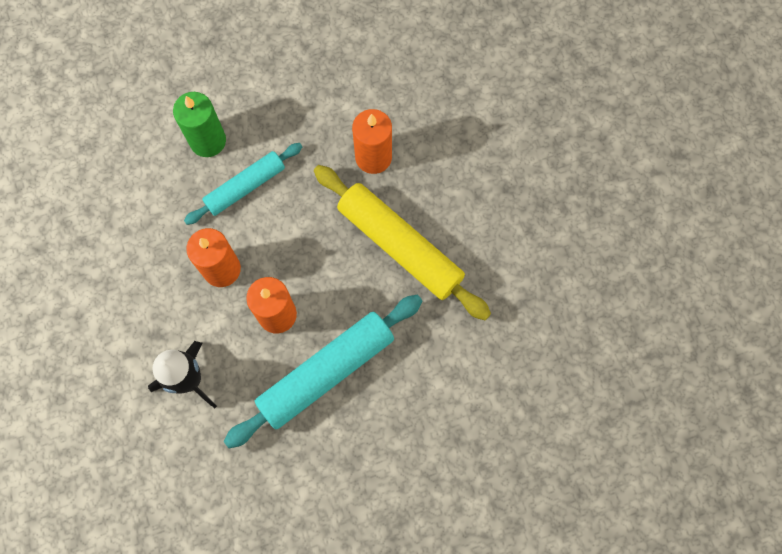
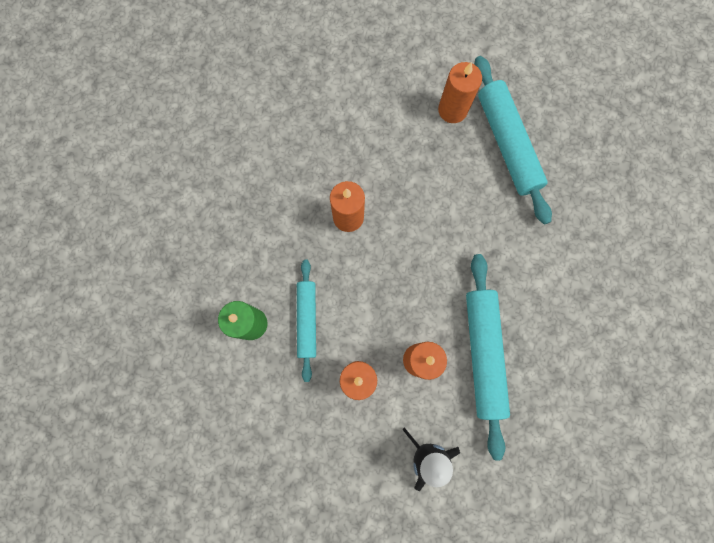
camera: 55 degrees left, 5 degrees up
(400, 246) = (425, 243): yellow rolling pin -> none
(561, 182) = (452, 110): none -> orange candle
(566, 258) = (507, 144): none -> turquoise rolling pin

